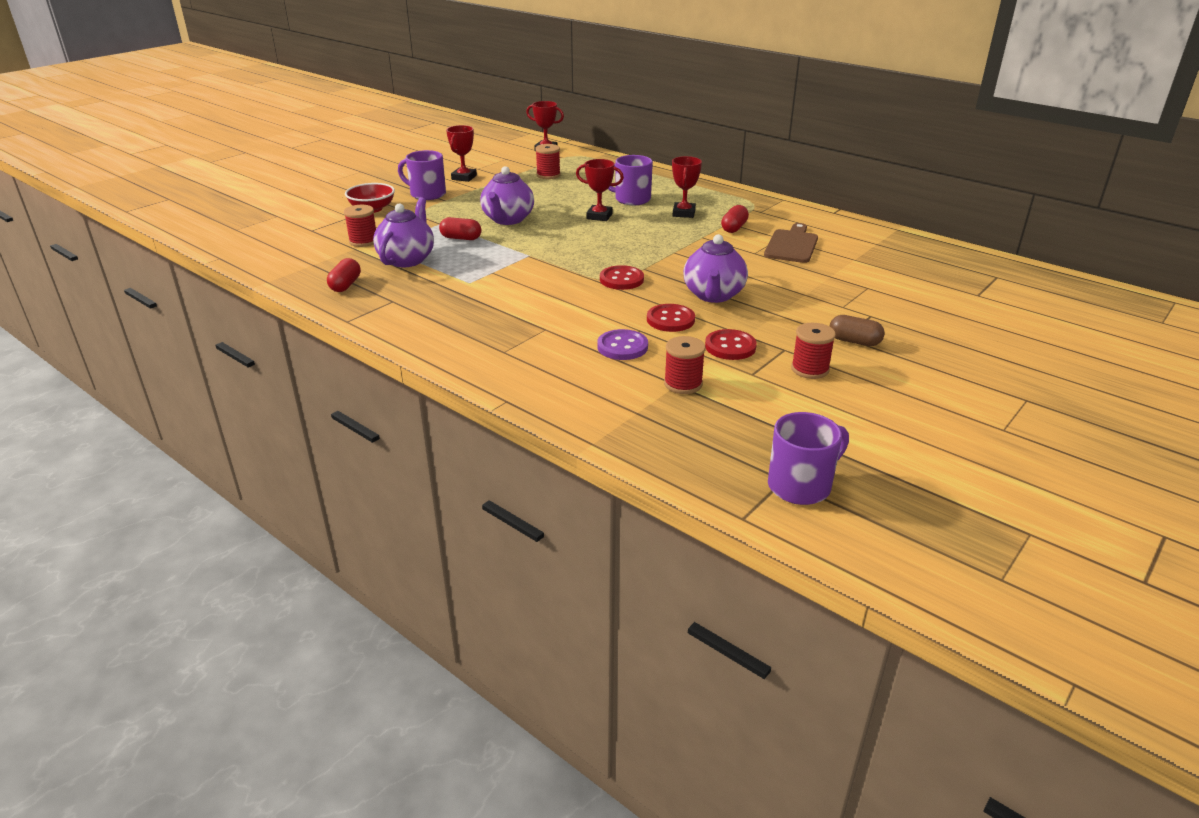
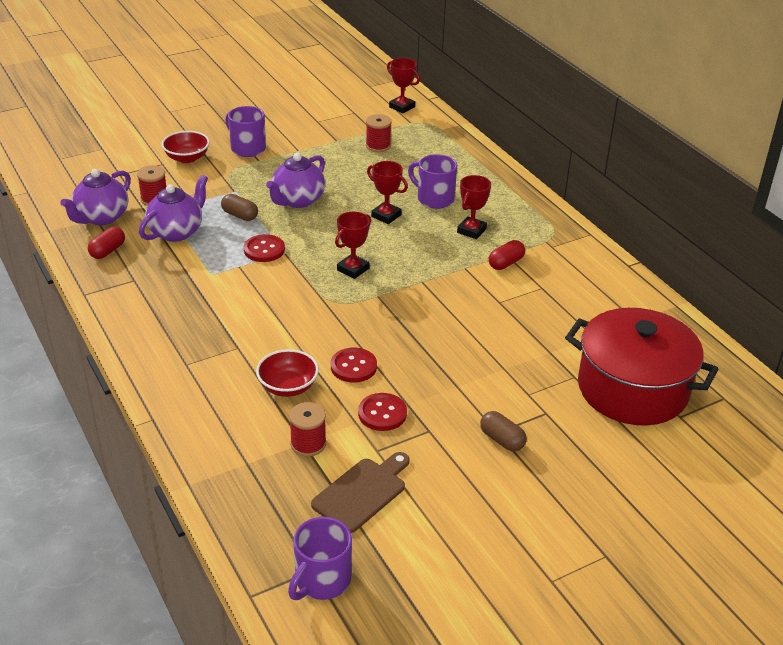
camera: 20 degrees right, 5 degrees up
(461, 238) = (240, 215): red capsule -> brown capsule
(464, 177) = (296, 132): red trophy -> red trophy (353, 269)
(621, 279) = (346, 305): red button -> red button (264, 250)
(622, 347) = (288, 387): purple button -> red bowl
(713, 295) = (416, 347): purple teapot -> purple teapot (101, 217)
(791, 245) = (545, 301): brown cutting board -> brown cutting board (362, 492)
(801, 486) = (321, 581): purple mug -> purple mug turned 135 degrees clockwise
(810, 369) = (432, 460): red spool -> none
(922, 285) = (632, 389): none -> red pot

